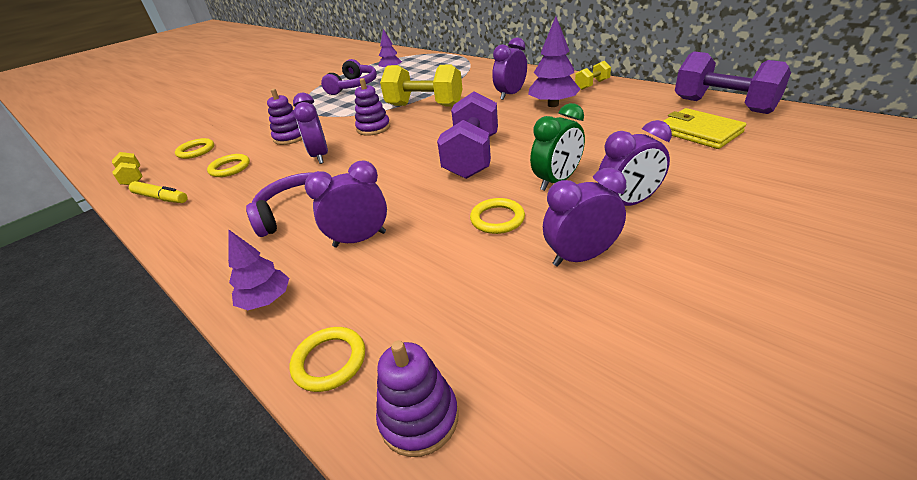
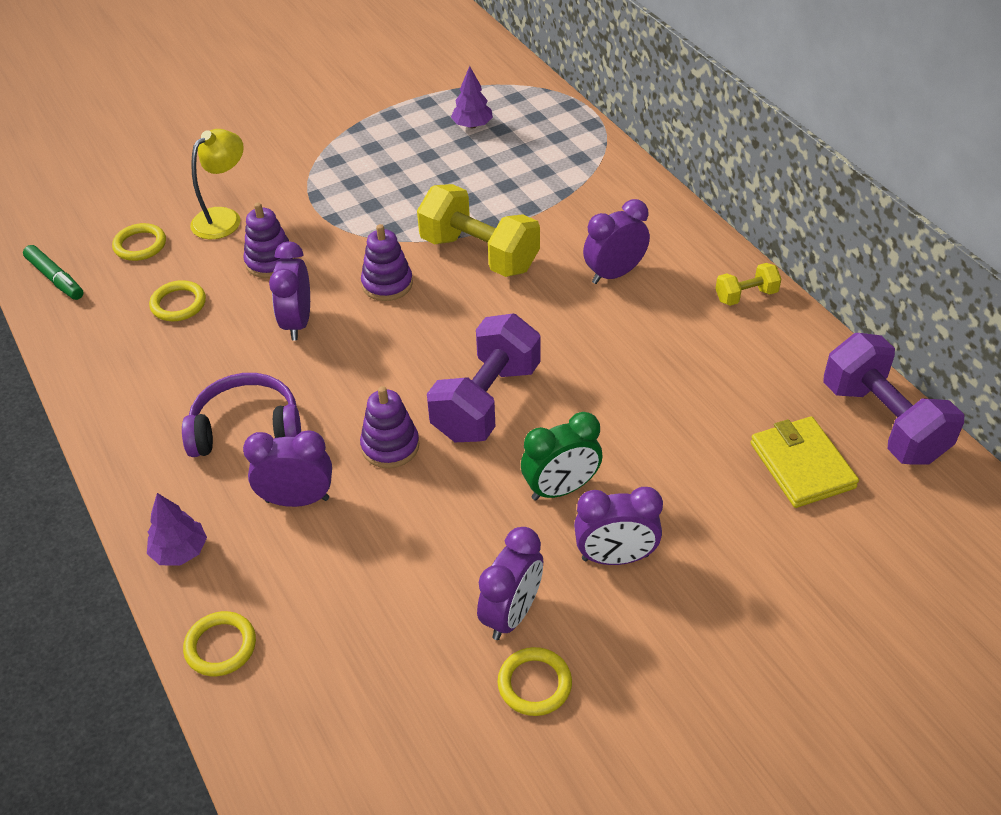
camera: 15 degrees right, 10 degrees up
(133, 178) = (55, 278): yellow dumbbell -> green marker
(161, 198) = (88, 336): yellow marker -> none
(252, 128) = (224, 218): none -> yellow lamp
(354, 86) = (398, 153): purple headphones -> none
(419, 418) = (276, 728): purple stacking toy -> purple stacking toy (390, 446)
(497, 219) = (458, 525): yellow ring -> yellow ring (534, 684)
(553, 105) = (657, 325): purple tree -> none
(580, 257) = (511, 614): purple clock -> purple clock turned 120 degrees clockwise

